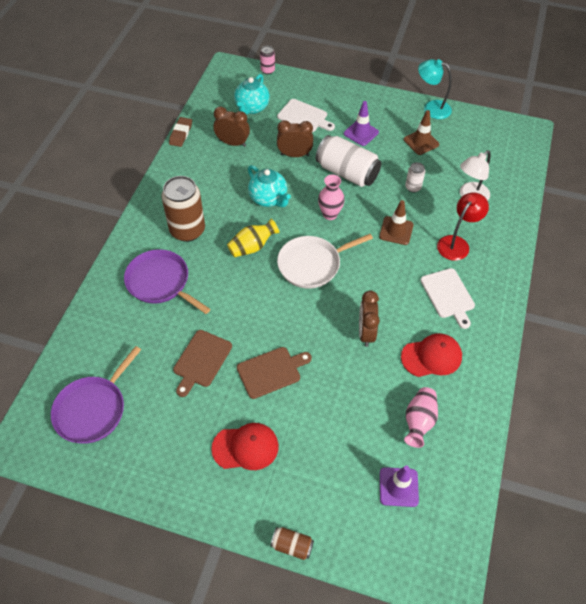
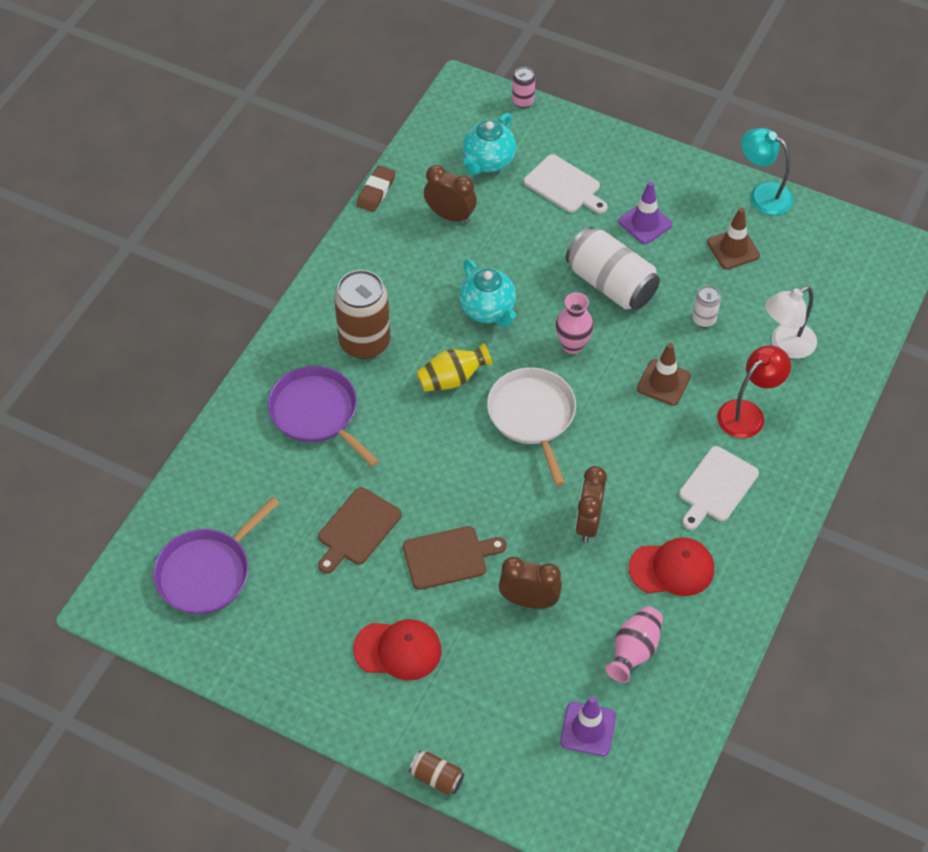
camera: 10 degrees right, 0 degrees up
(294, 155) = (538, 246): brown clock -> brown clock (529, 601)
(312, 264) = (532, 416): white pan -> white pan turned 90 degrees clockwise
(448, 295) = (716, 487): white cutting board -> white cutting board turned 45 degrees clockwise

